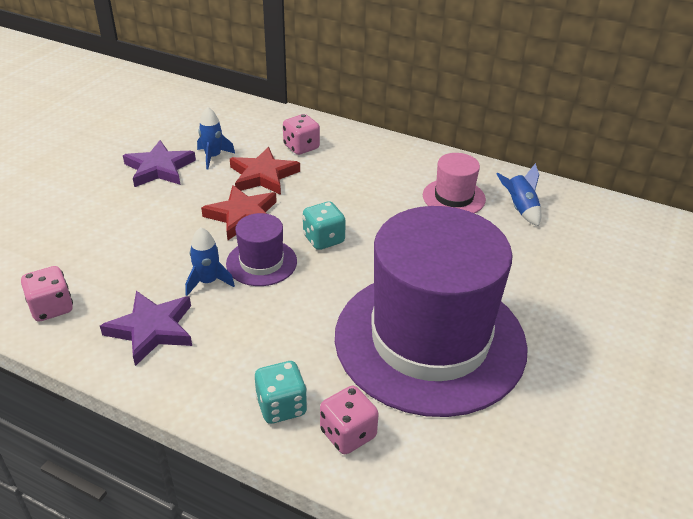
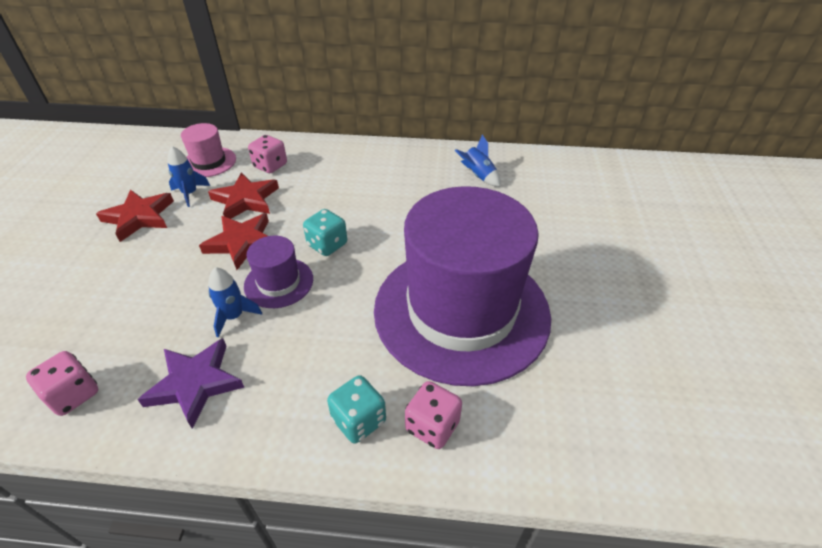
camera: 20 degrees left, 5 degrees up
(159, 168) = (139, 217): purple star -> red star
(454, 197) = (421, 179): pink hat -> pink hat (209, 162)

